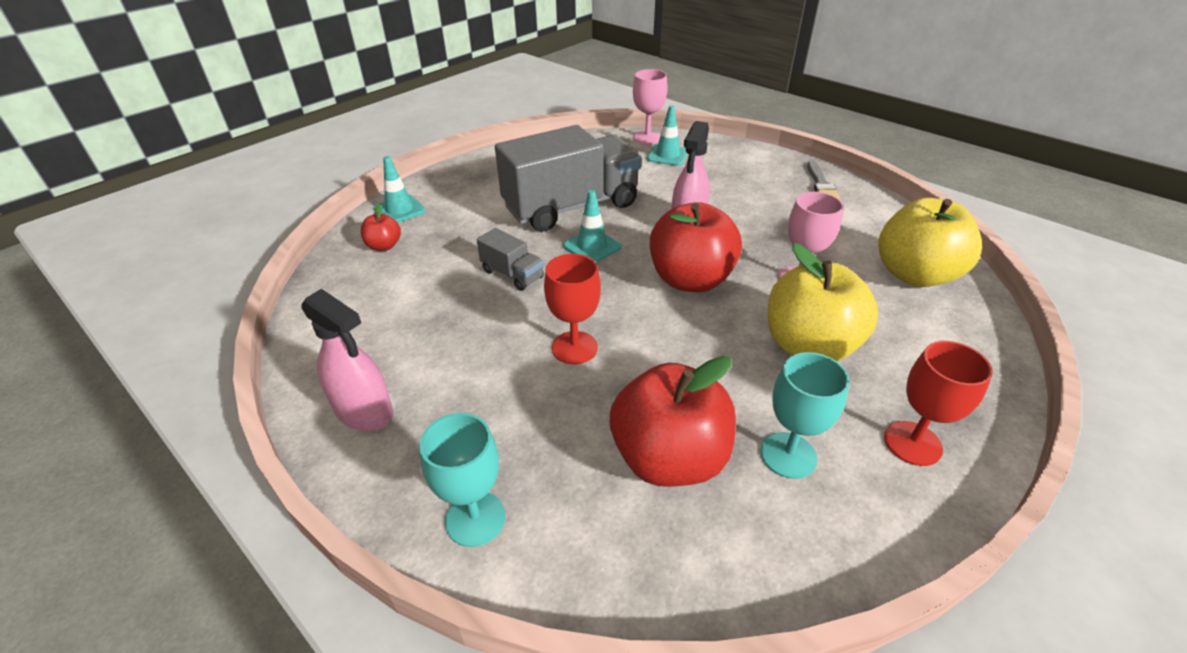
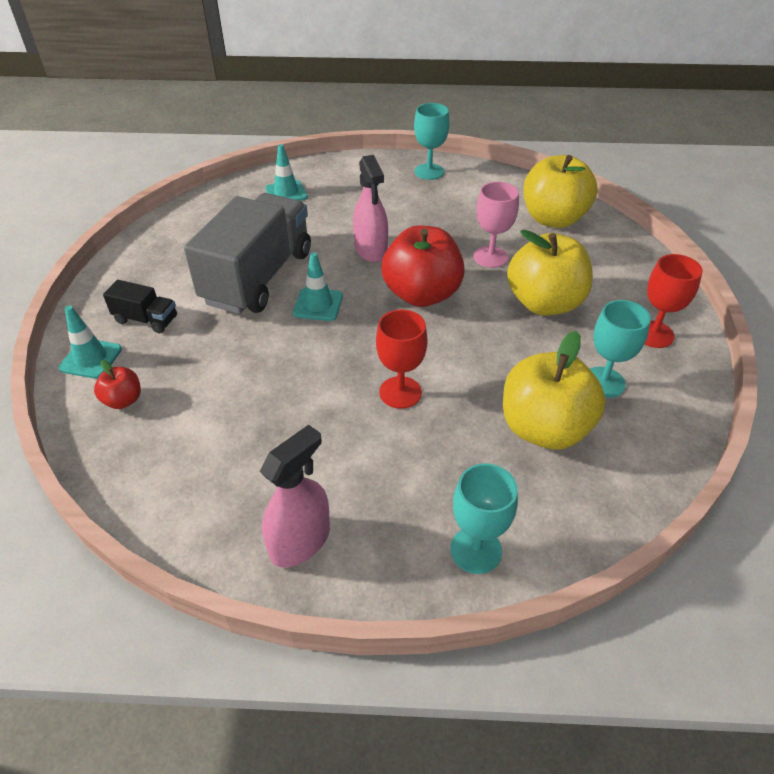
camera: 40 degrees left, 5 degrees up
(364, 411) = (300, 541): pink spray bottle -> pink spray bottle turned 45 degrees counterclockwise
(462, 201) = (146, 320): none -> black truck
(512, 274) = (280, 362): grey truck -> none
(647, 138) = (249, 182): pink goblet -> none
(669, 458) = (544, 428): red apple -> yellow apple
(821, 184) = (429, 171): grey brush -> turquoise goblet

